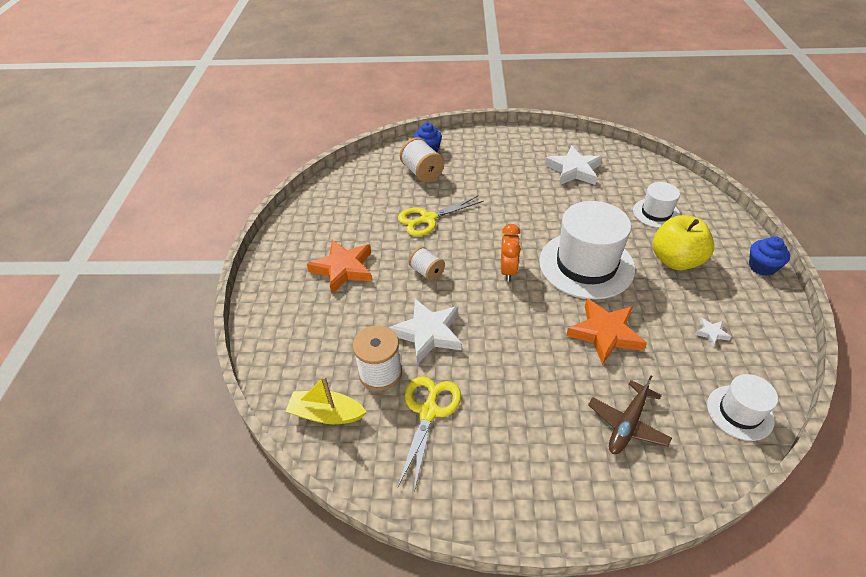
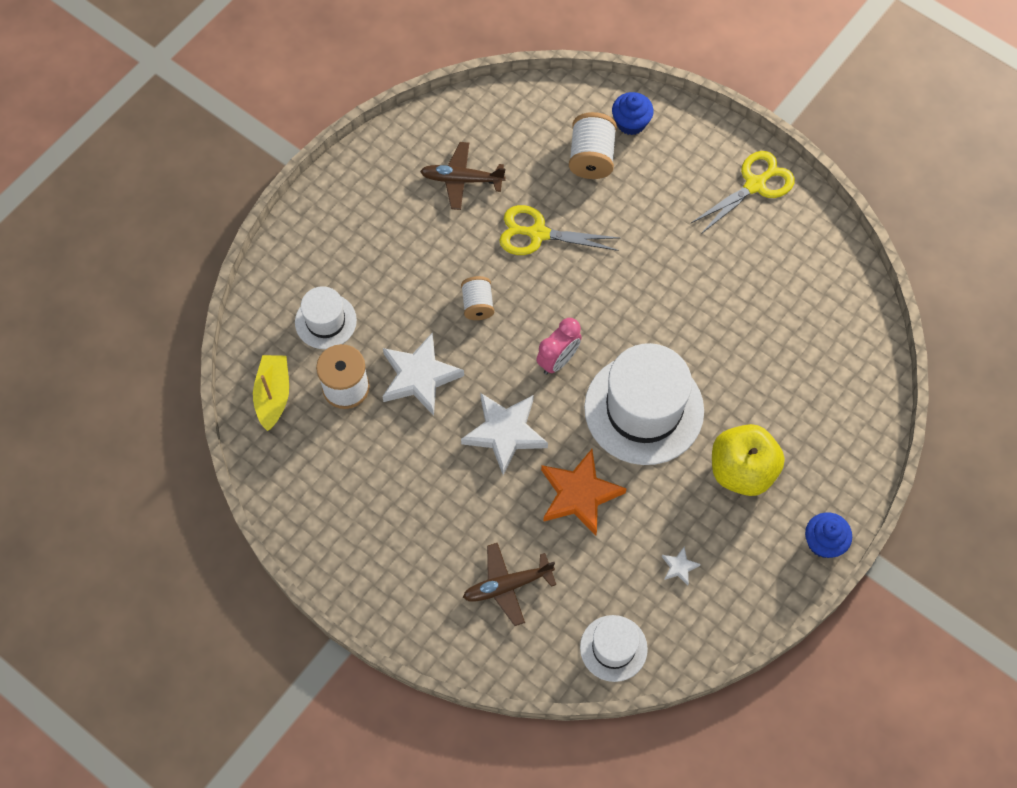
camera: 35 degrees right, 20 degrees up
(326, 414) = (273, 395): yellow boat -> yellow boat turned 45 degrees clockwise
(343, 269) = (400, 243): orange star -> none
(354, 218) = (462, 180): none -> brown plane
(428, 411) = (356, 454): yellow scissors -> yellow scissors (755, 185)
(508, 271) = (558, 360): orange clock -> pink clock
(573, 170) = (770, 274): white star -> white star (505, 433)
(656, 213) = (794, 400): white hat -> white hat (325, 321)

